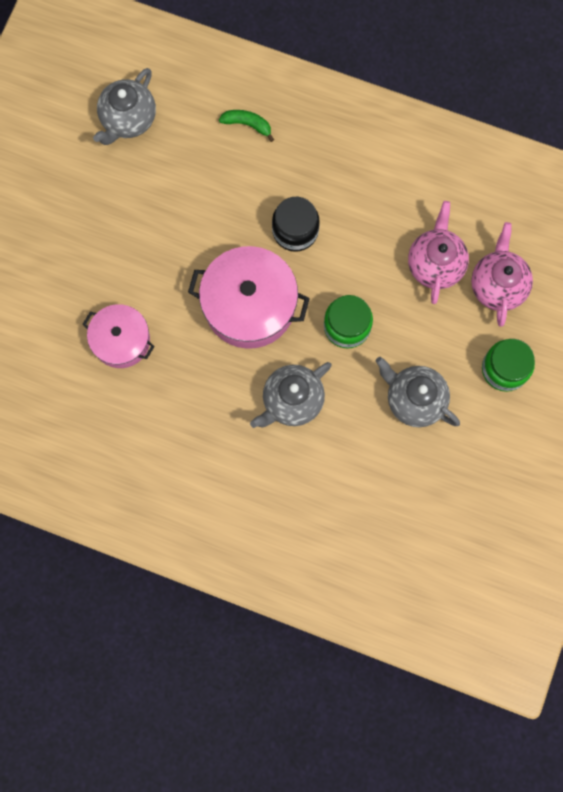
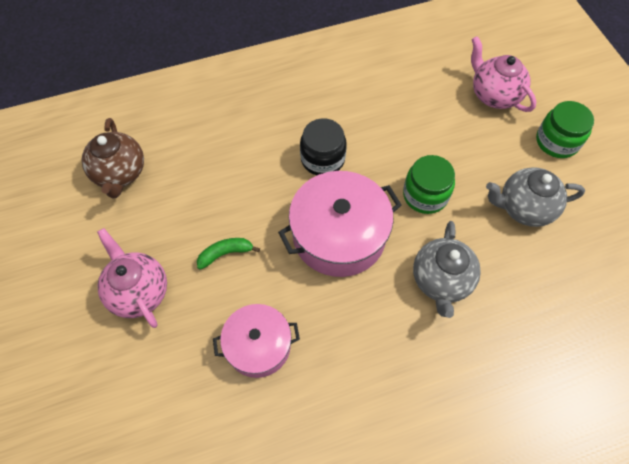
camera: 40 degrees left, 15 degrees down
(128, 120) = (120, 174): grey teapot -> brown teapot
(247, 125) = (220, 115): green banana -> green banana (225, 254)
(435, 264) = (441, 111): pink teapot -> pink teapot (138, 291)

